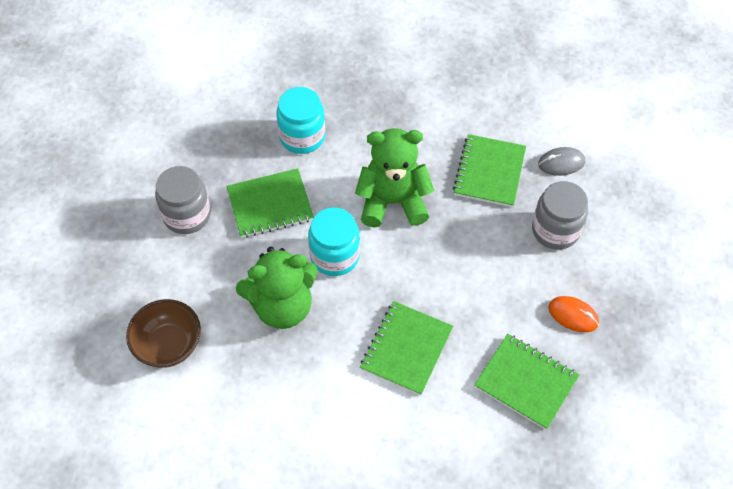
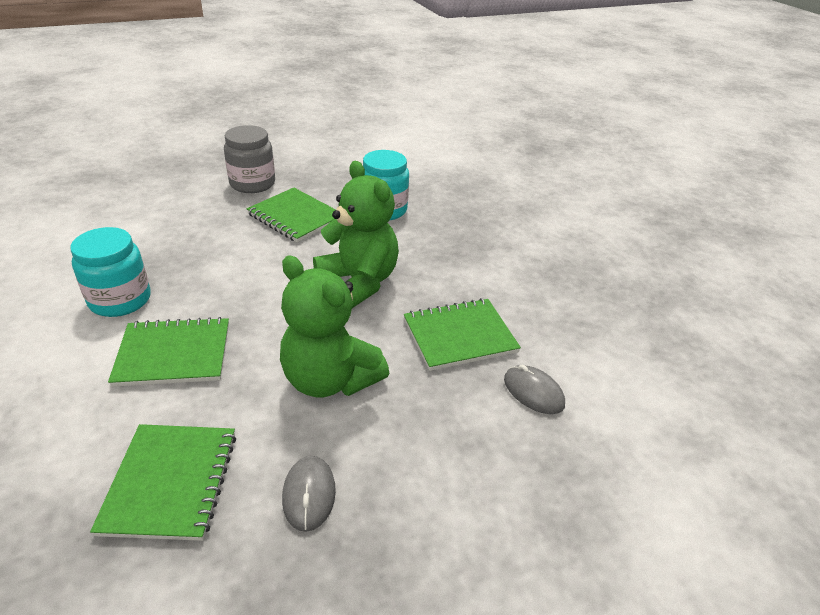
camera: 55 degrees right, 20 degrees down
(168, 345) = (112, 214): brown bowl -> none
(282, 306) = (185, 257): green teddy bear -> green teddy bear (330, 379)
(335, 256) = (264, 268): turquoise jar -> turquoise jar (120, 300)
(555, 230) = (430, 423): grey jar -> none
(573, 315) = (309, 494): orange mouse -> grey mouse

